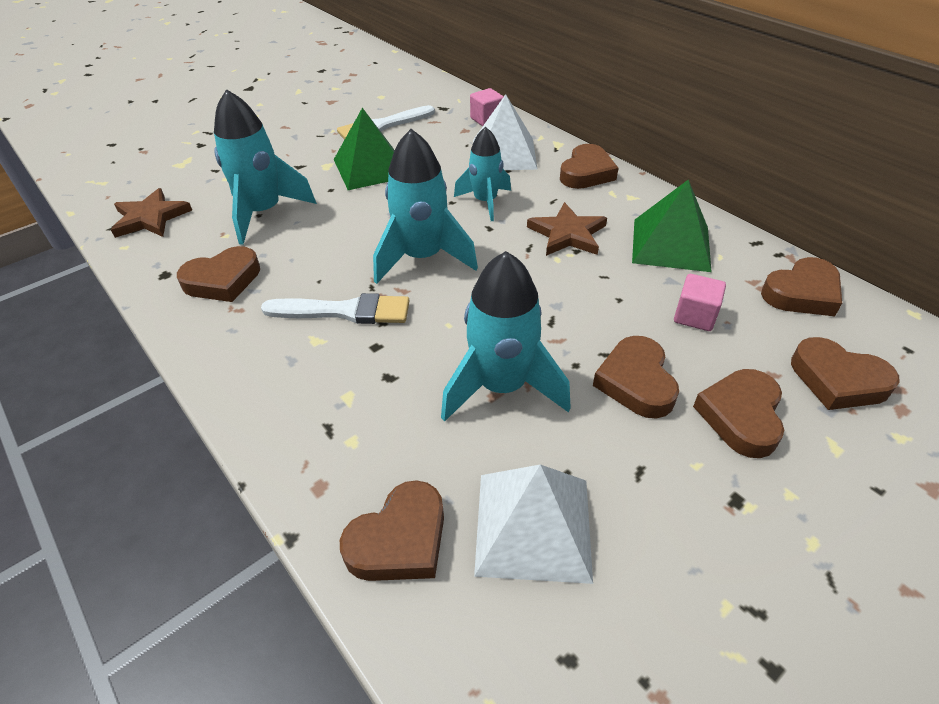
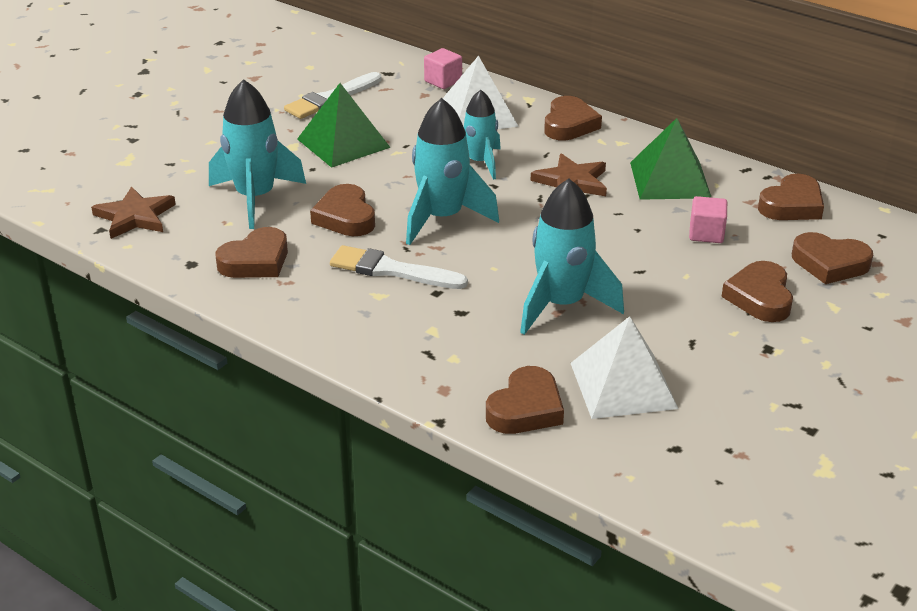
camera: 15 degrees left, 10 degrees down
(344, 311) = (392, 270): white brush -> white brush turned 150 degrees counterclockwise
(636, 382) = (671, 286): brown heart -> brown heart (345, 217)

